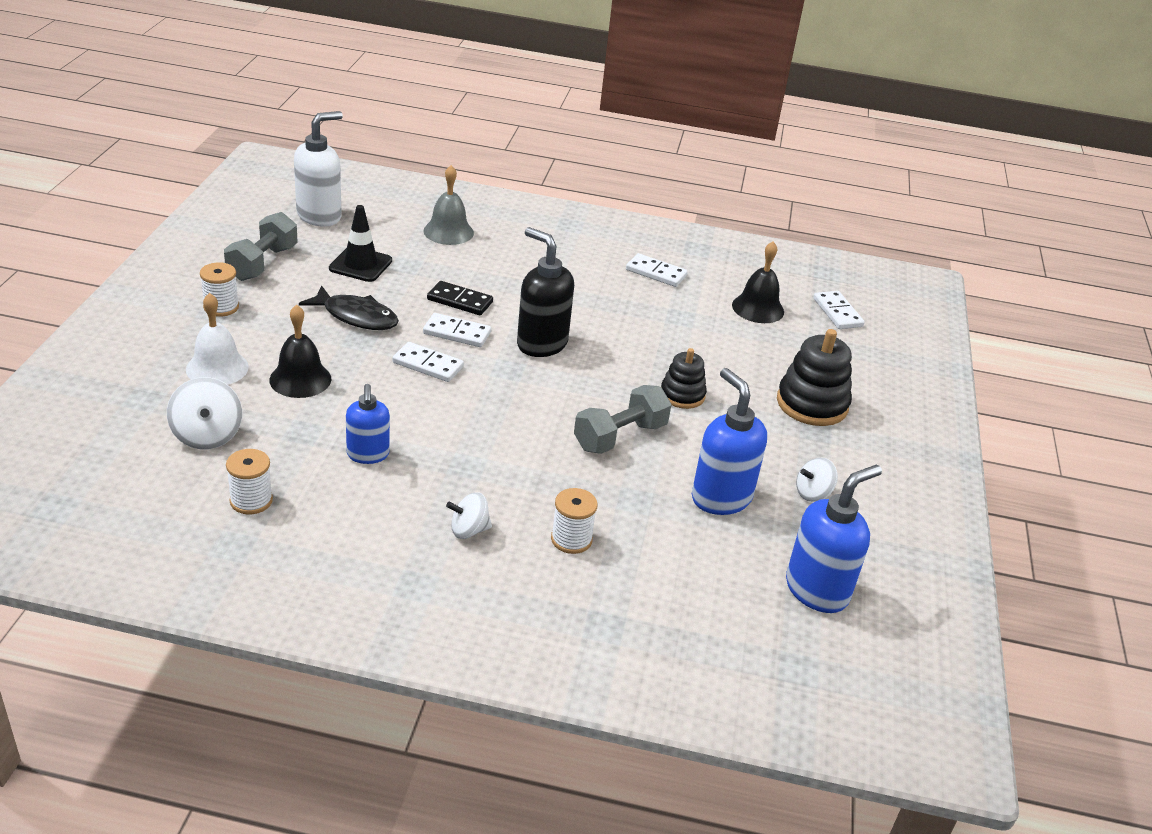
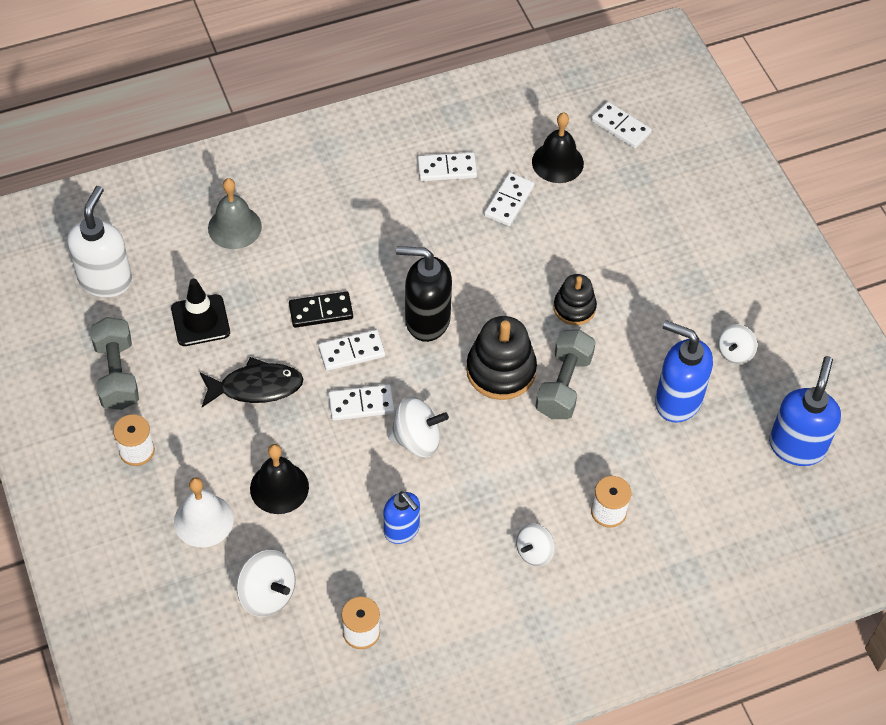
camera: 30 degrees left, 20 degrees up
(449, 407) = (417, 439): none -> white spinning top
(690, 311) = (509, 201): none -> white domino
(812, 404) = (672, 254): black stacking toy -> black stacking toy (501, 370)

